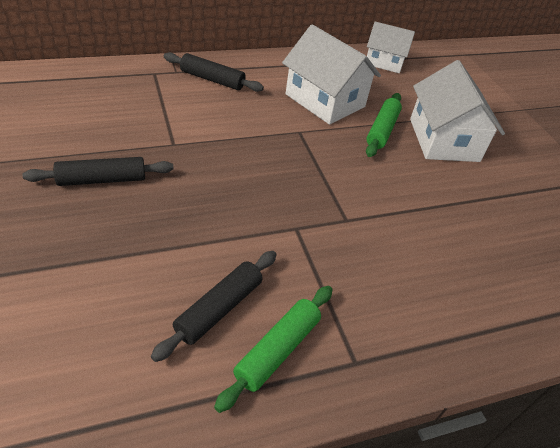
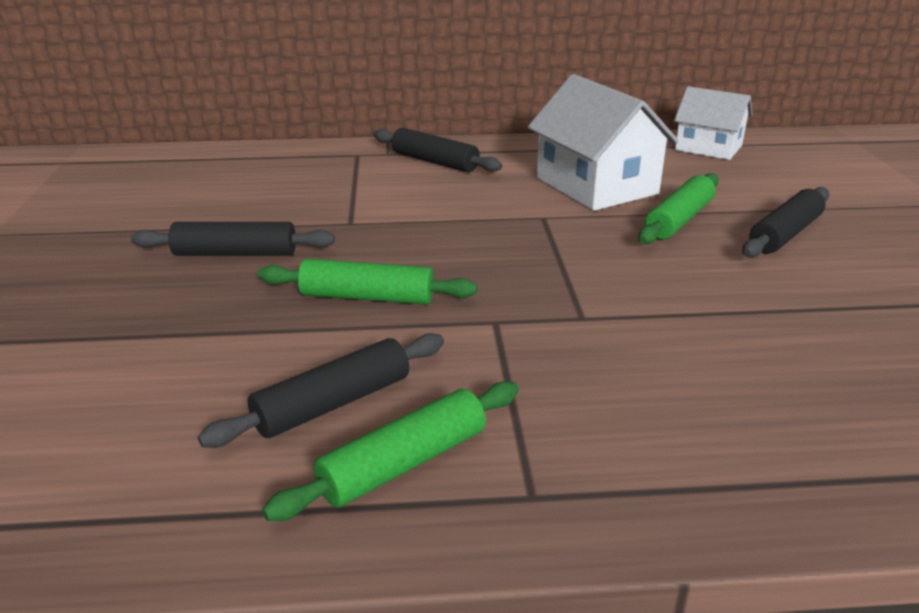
camera: 20 degrees right, 15 degrees down
(209, 214) = (367, 297): none -> green rolling pin
(443, 140) = (785, 234): white house -> black rolling pin

